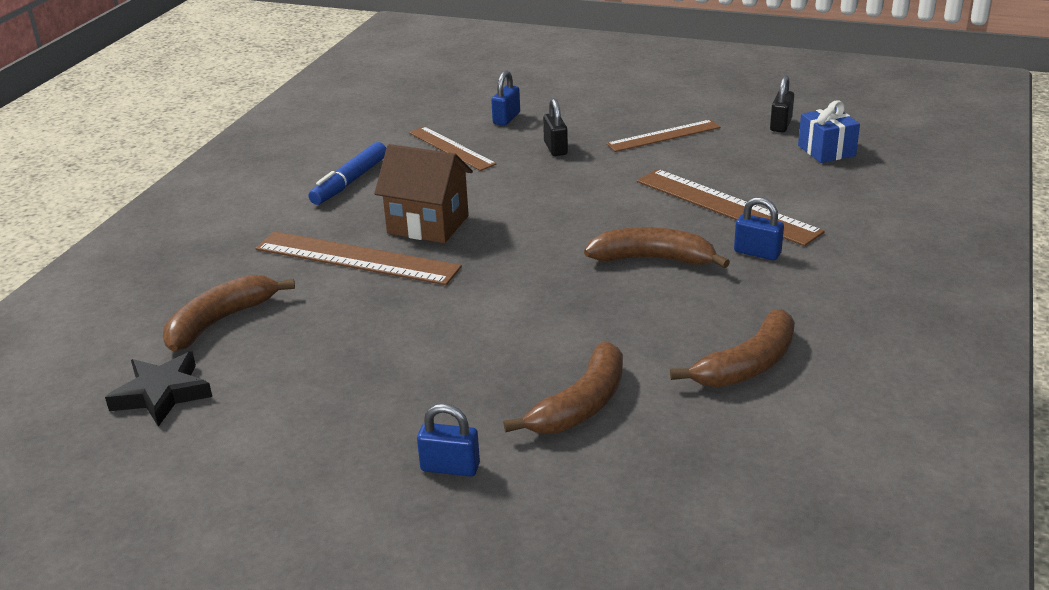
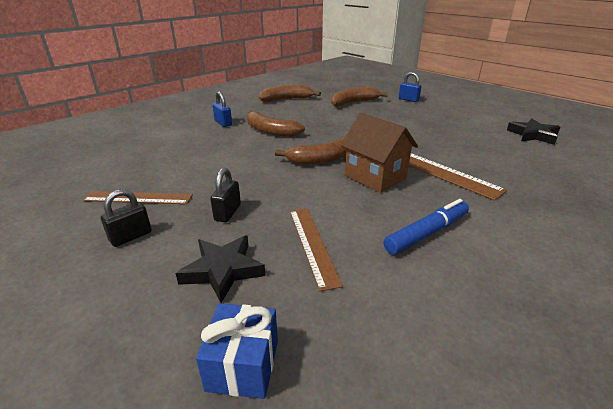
camera: 155 degrees left, 0 degrees up
(220, 321) = (515, 156): brown banana -> brown banana (323, 159)
(506, 118) = (223, 270): blue padlock -> black star
(726, 206) = (197, 143): brown ruler -> none
(780, 125) = (56, 181): black padlock -> black padlock (131, 236)
(826, 150) = (82, 156): blue gift -> blue gift (243, 365)

